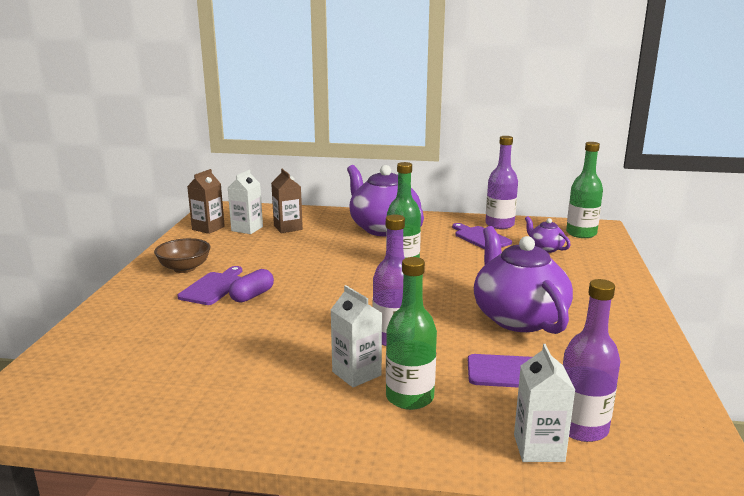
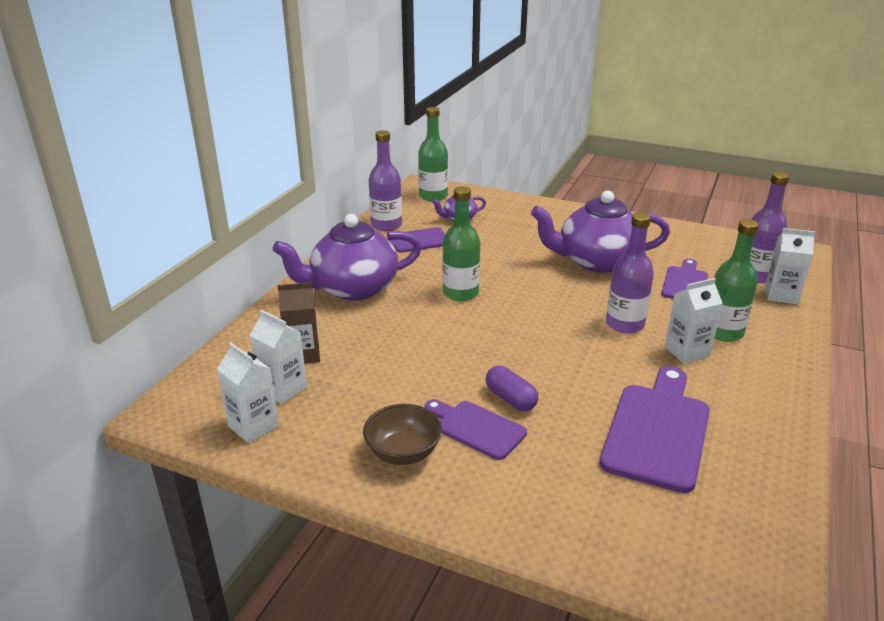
camera: 75 degrees left, 10 degrees up
(208, 228) = (253, 426): brown carton -> white carton
(218, 359) = (657, 431): none -> purple cutting board

